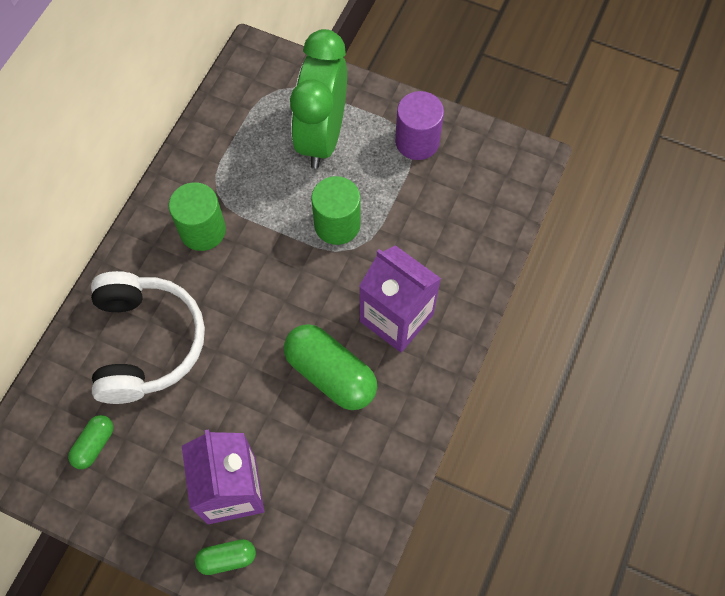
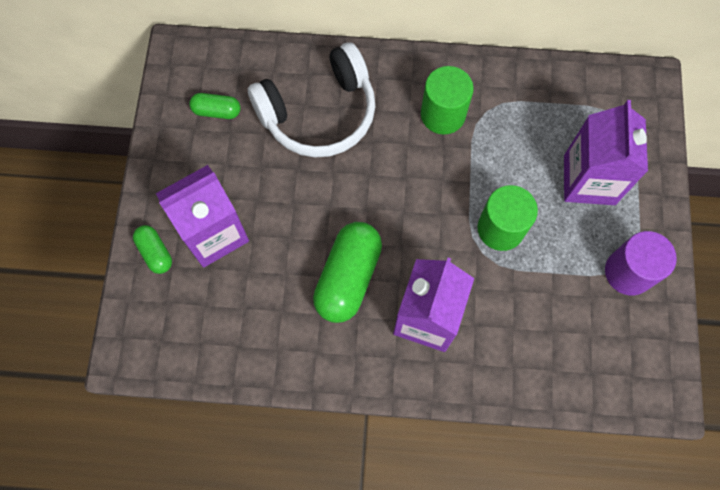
camera: 70 degrees right, 5 degrees up
(322, 136) = (589, 180): green clock -> purple carton

